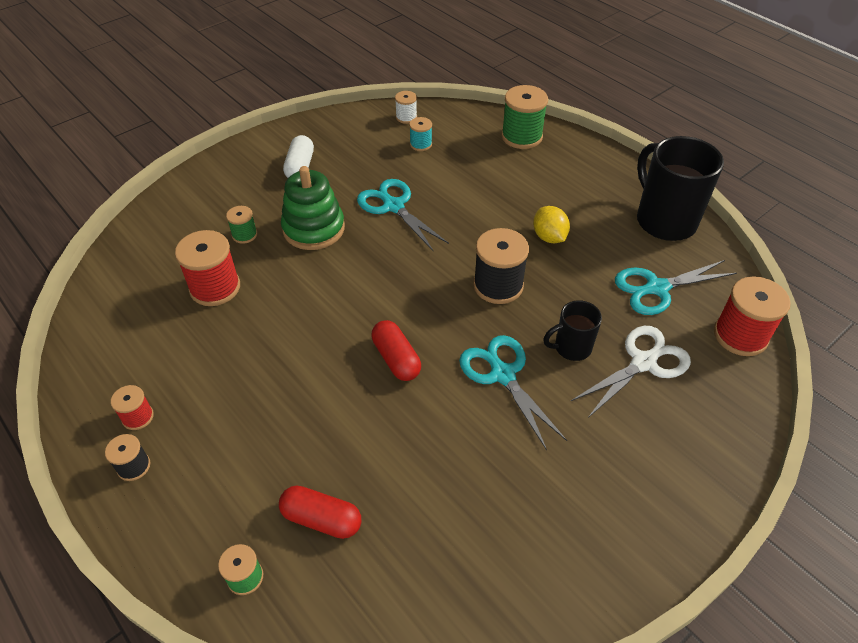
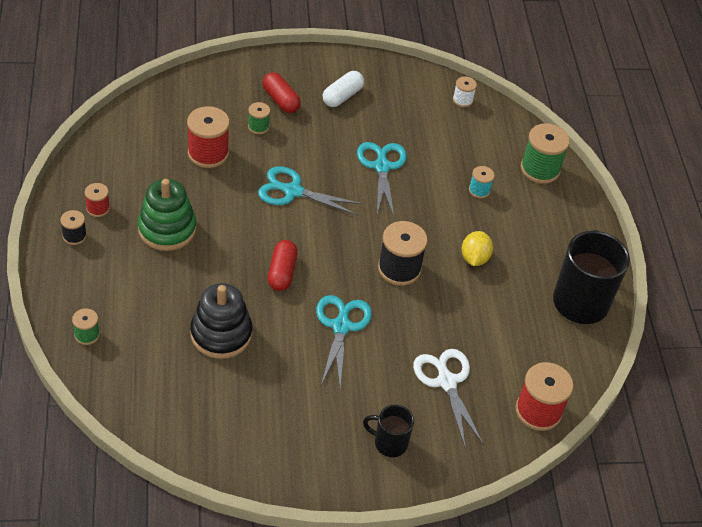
camera: 30 degrees right, 0 degrees up
(313, 229) = (309, 150): green stacking toy -> green stacking toy (167, 229)
(321, 519) = (153, 333): red capsule -> red capsule (281, 100)
(395, 466) = (221, 334): none -> black stacking toy
(421, 144) = (451, 129): turquoise spool -> turquoise spool (479, 190)
(571, 347) = (406, 340): black mug -> black mug (389, 443)
(644, 362) = (446, 381): white scissors -> white scissors turned 105 degrees counterclockwise
(656, 288) = (514, 342): turquoise scissors -> turquoise scissors (292, 191)

